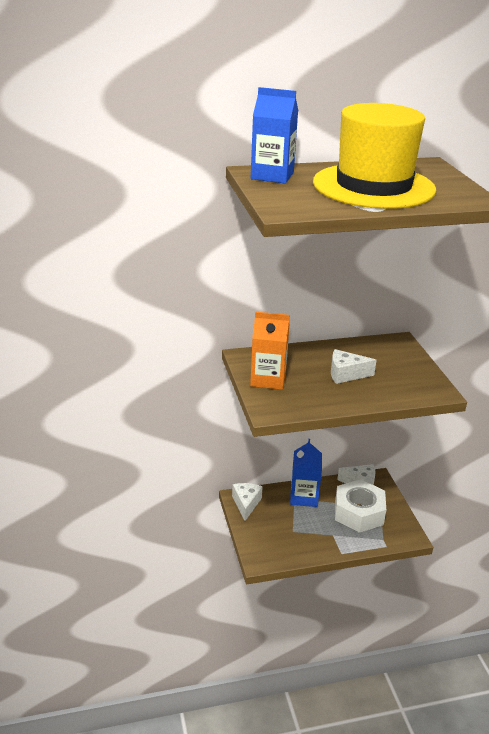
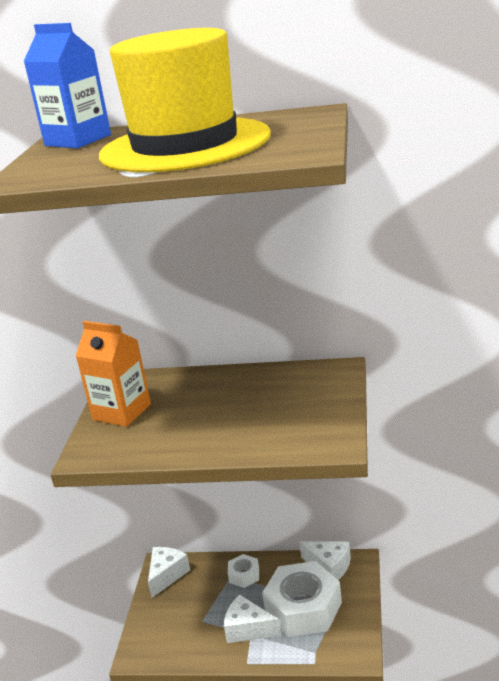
camera: 25 degrees right, 5 degrees down
(304, 496) = (244, 575): blue carton -> white nut
(346, 374) = (225, 411): white cheese -> white cheese (248, 629)

